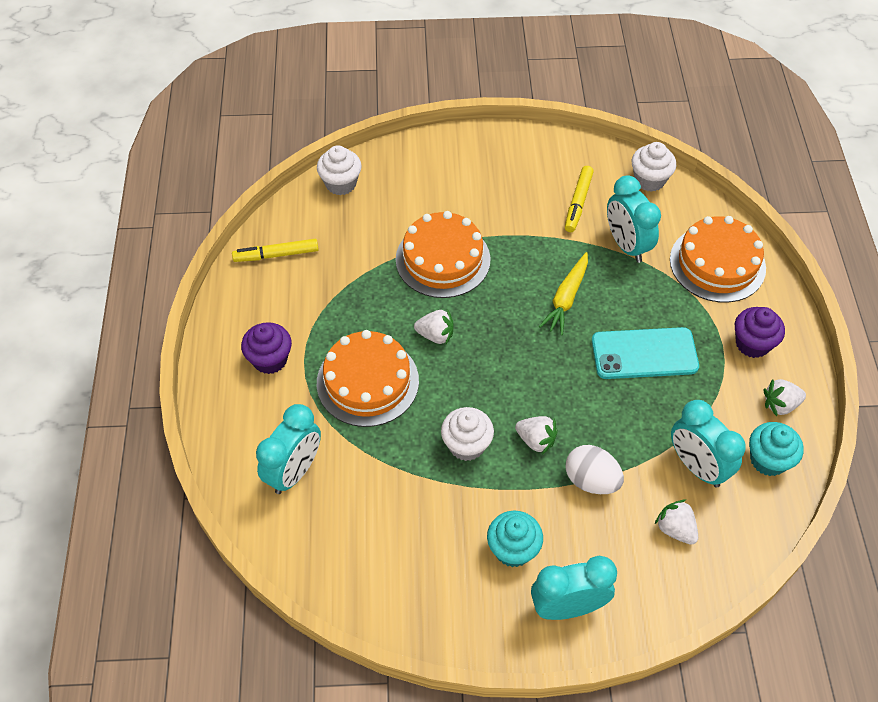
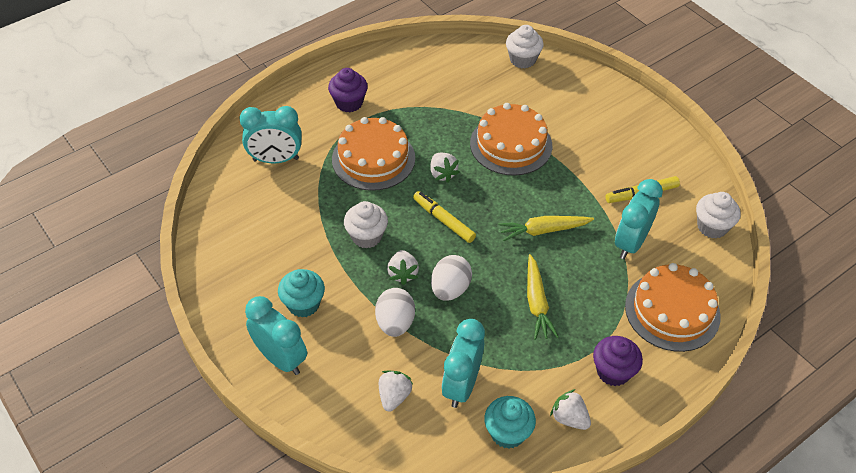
camera: 55 degrees right, 5 degrees down
(276, 255) = (433, 61): yellow marker -> yellow marker (444, 220)
(582, 412) = (450, 289): none -> white egg
(644, 354) = (537, 303): turquoise phone -> yellow carrot

